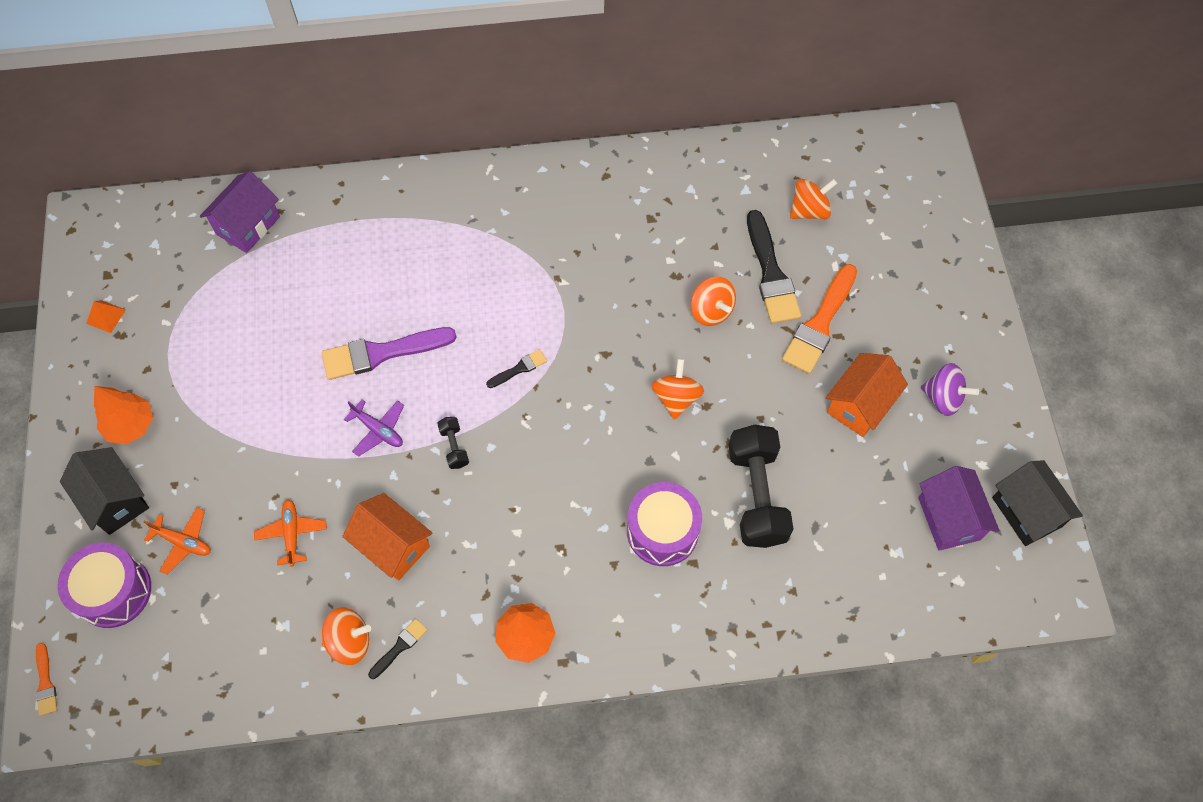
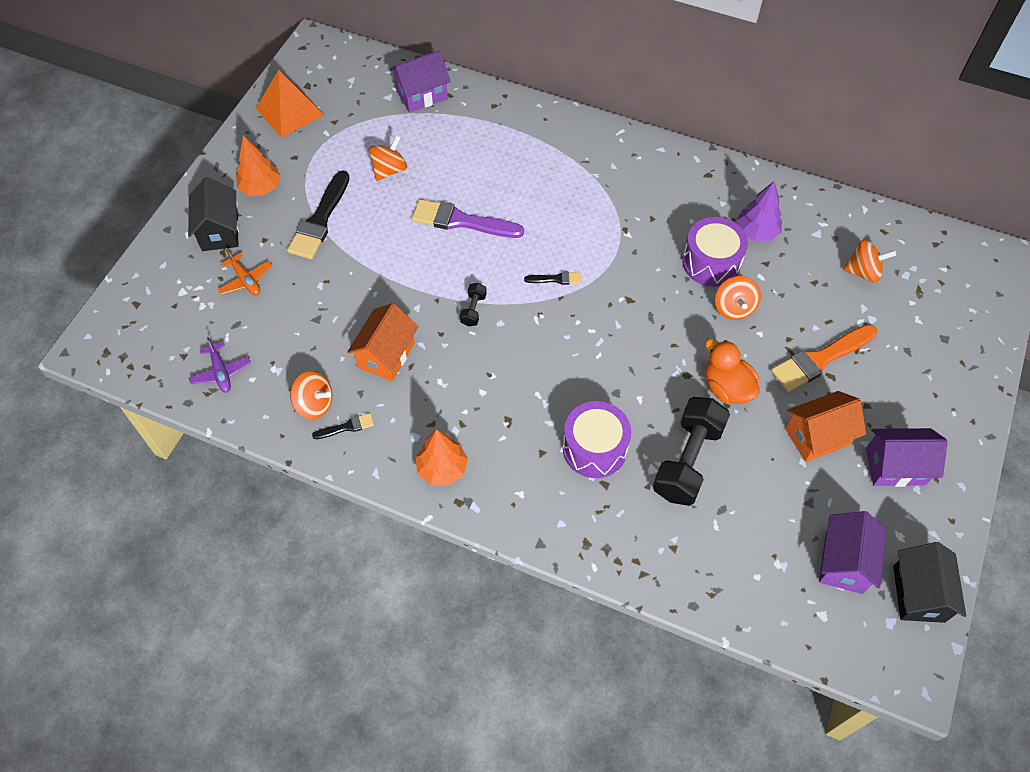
camera: 30 degrees right, 5 degrees down
(45, 683) = (101, 324): orange brush -> none
(106, 316) = (290, 111): orange pyramid -> orange pyramid, size x2.19
(114, 591) = (181, 289): purple drum -> purple drum (711, 262)
(292, 534) = (321, 311): orange plane -> none
(378, 430) = (426, 272): purple plane -> purple plane (221, 372)
(393, 545) = (386, 355): orange house -> orange house turned 45 degrees clockwise
(676, 398) = (666, 357): orange spinning top -> orange spinning top (389, 170)
(687, 217) = (756, 232): none -> purple tree
(750, 399) = (726, 387): none -> orange duck
(771, 273) = (801, 303): black brush -> black brush (320, 220)
(943, 398) = (895, 466): purple spinning top -> purple house

